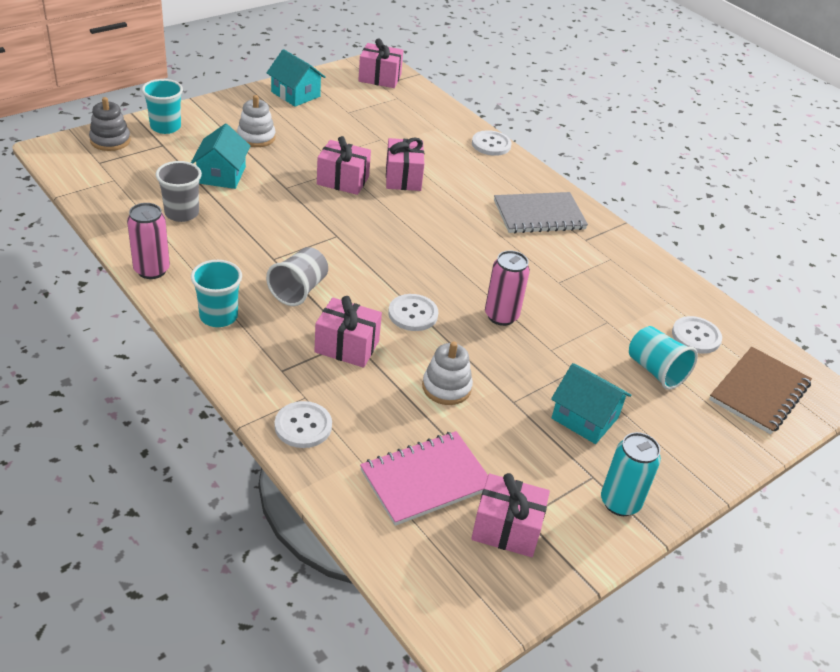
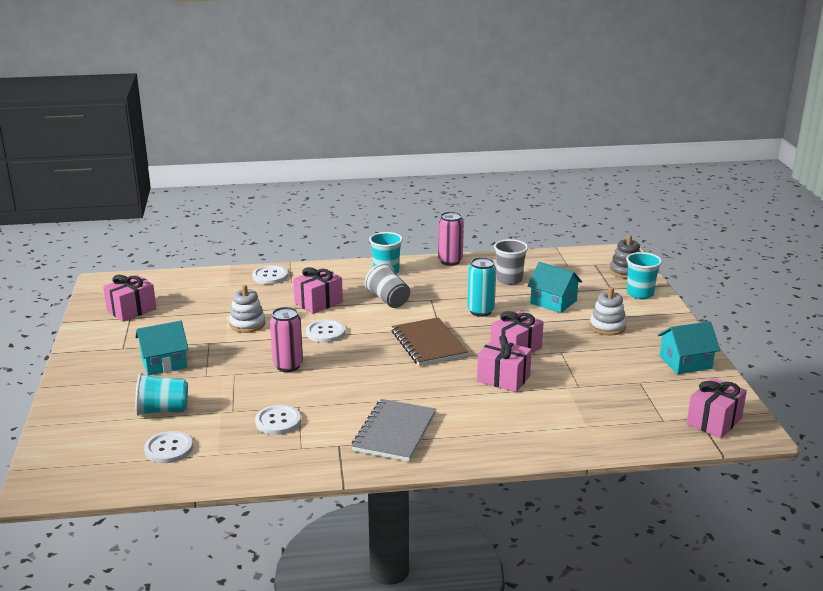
camera: 125 degrees right, 15 degrees down
(426, 480) = (191, 298): pink notebook -> none
(491, 144) = (537, 449): white button -> white button (278, 421)
(620, 502) = (95, 349): turquoise can -> turquoise can (480, 311)
(759, 392) = (84, 450): brown notebook -> brown notebook (428, 344)

